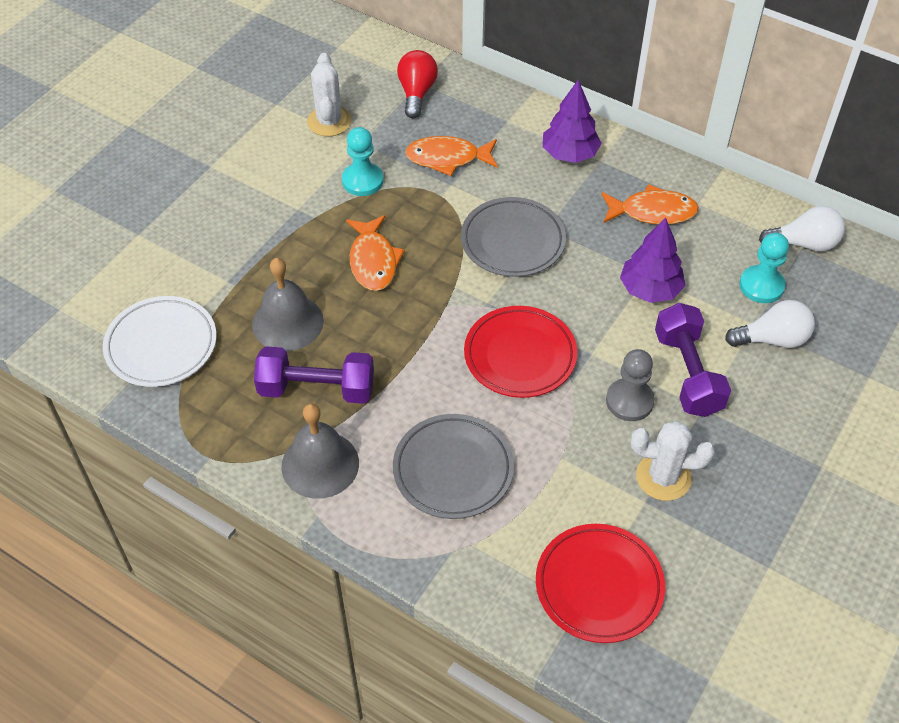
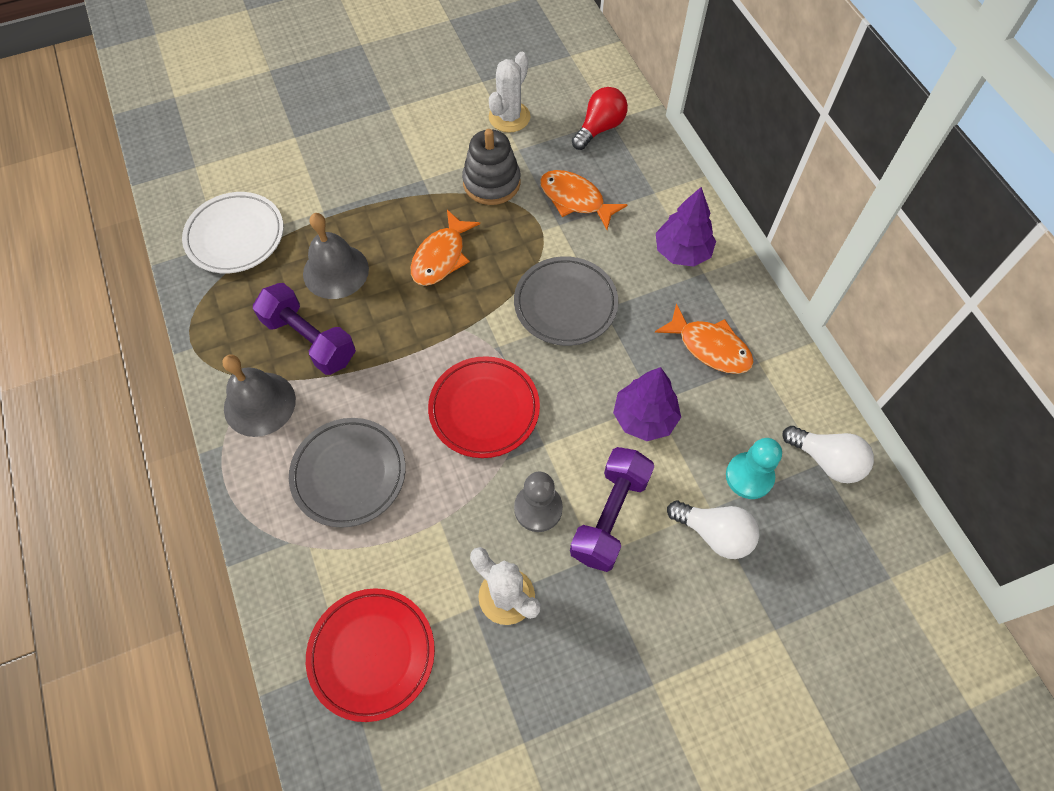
camera: 35 degrees right, 10 degrees up
(362, 181) = (491, 183): turquoise pawn -> grey stacking toy

